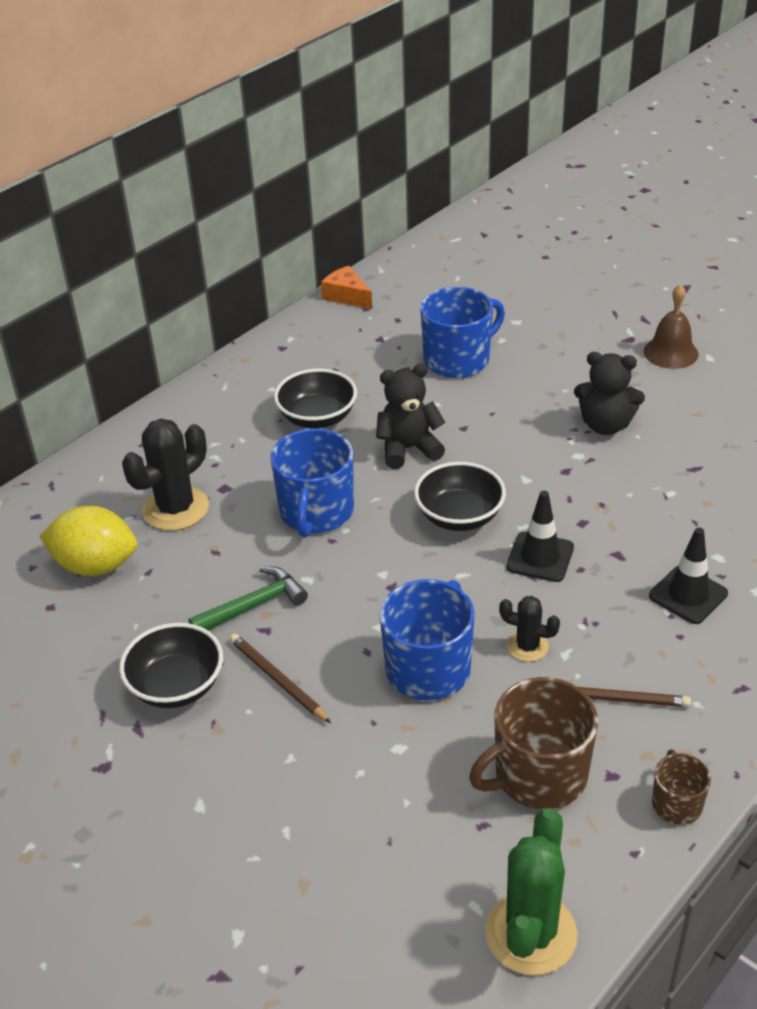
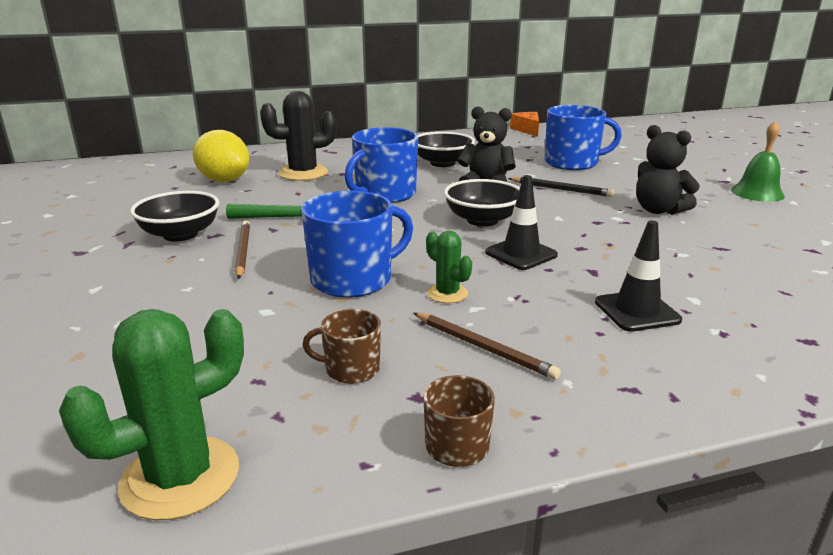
camera: 30 degrees right, 15 degrees down
(488, 422) = (561, 189): none -> black pencil
(527, 646) = (447, 294): black cactus -> green cactus
(538, 775) = (351, 369): brown mug -> brown mug, size x0.53
(671, 352) = (757, 193): brown bell -> green bell

